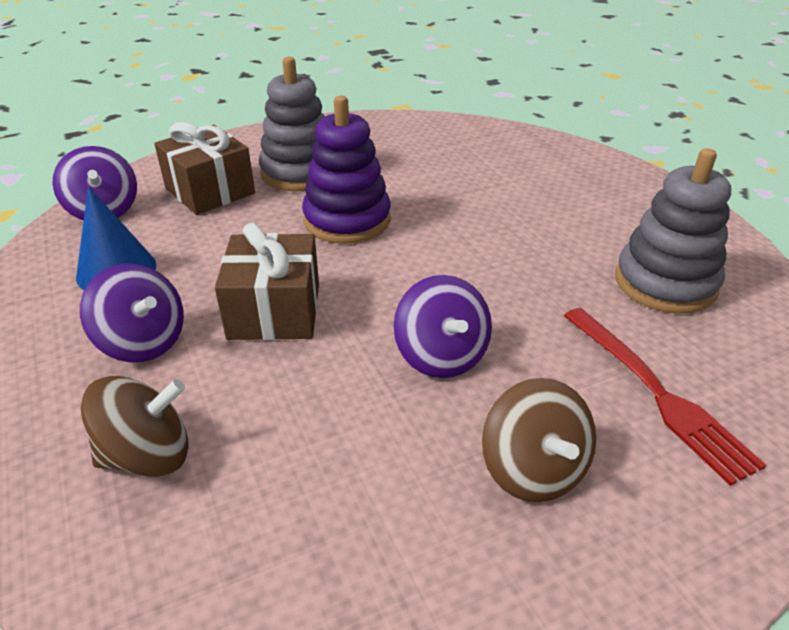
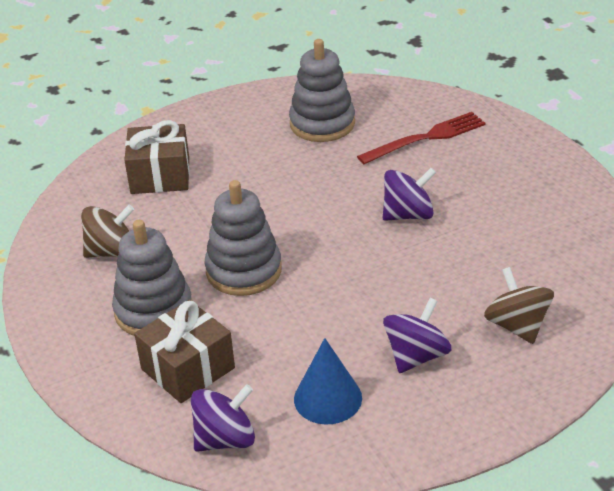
camera: 90 degrees left, 0 degrees up
(274, 311) = (372, 294): brown gift -> brown gift (160, 176)
(347, 220) = (244, 271): purple stacking toy -> grey stacking toy
(532, 469) = (490, 182): brown spinning top -> brown spinning top (112, 251)

